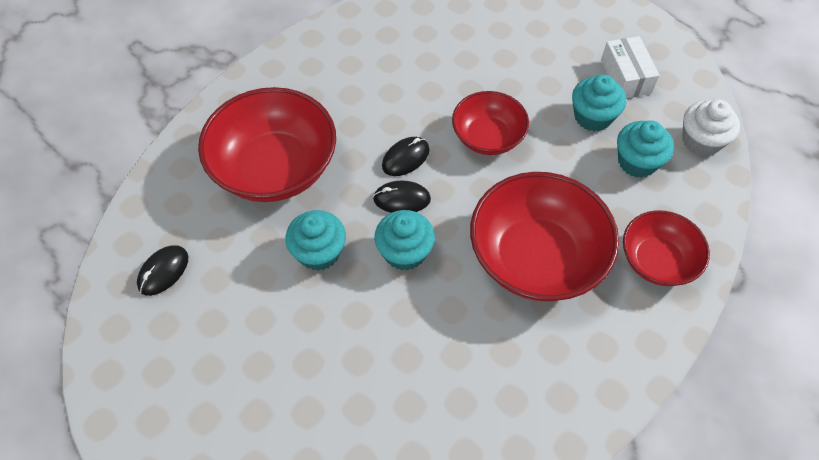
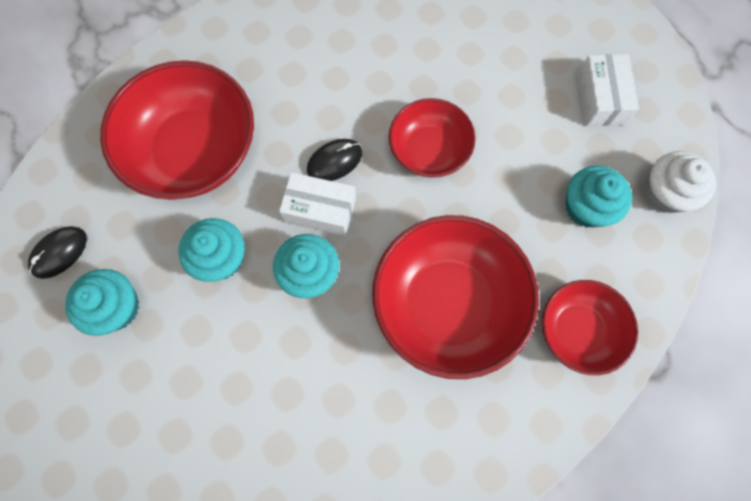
camera: 10 degrees right, 15 degrees up
(402, 199) = (320, 210): black mouse -> white box
(592, 117) = (550, 143): turquoise cupcake -> turquoise cupcake (117, 307)

